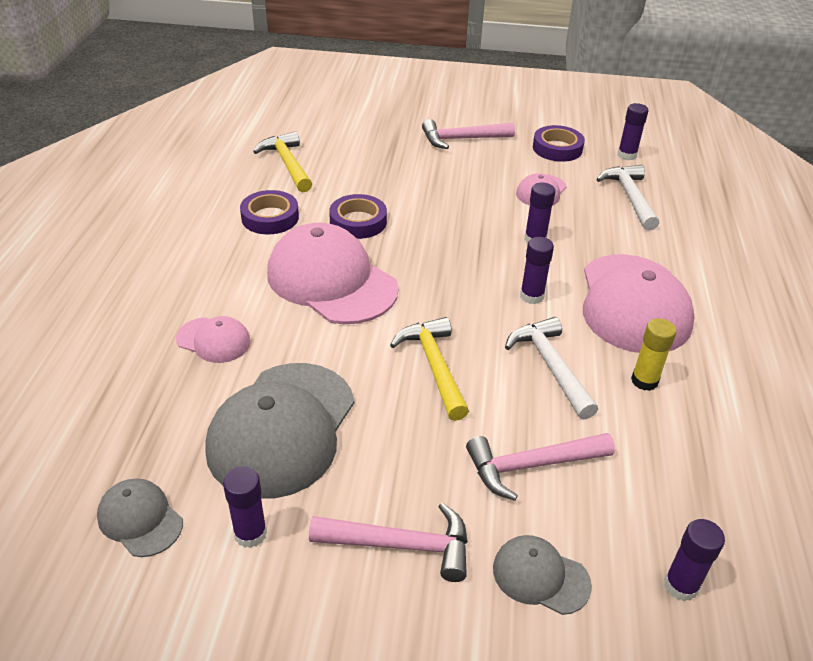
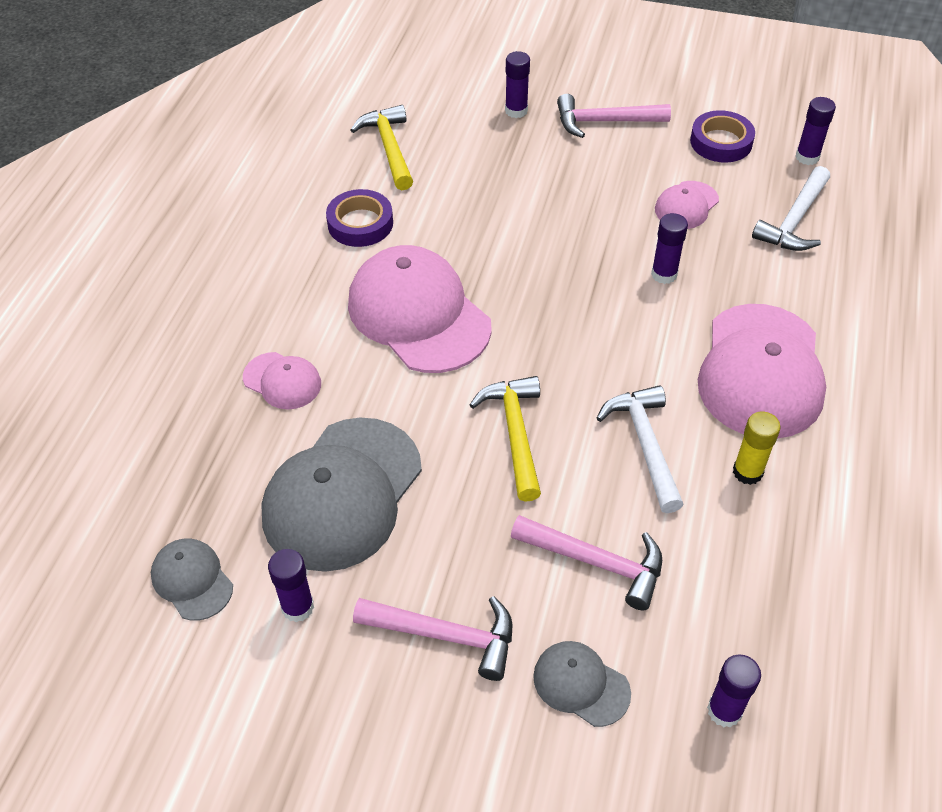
camera: 10 degrees right, 10 degrees up
(358, 221) = (460, 236): purple tape -> none
(531, 296) = (643, 352): purple glue stick -> purple glue stick (516, 111)
(531, 466) = (597, 562): pink hammer -> pink hammer turned 150 degrees counterclockwise
(629, 197) = (794, 221): white hammer -> white hammer turned 150 degrees counterclockwise

